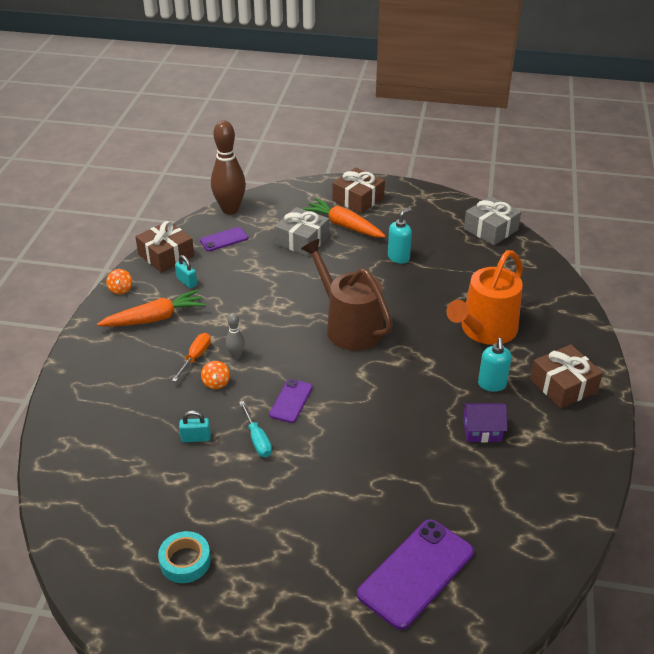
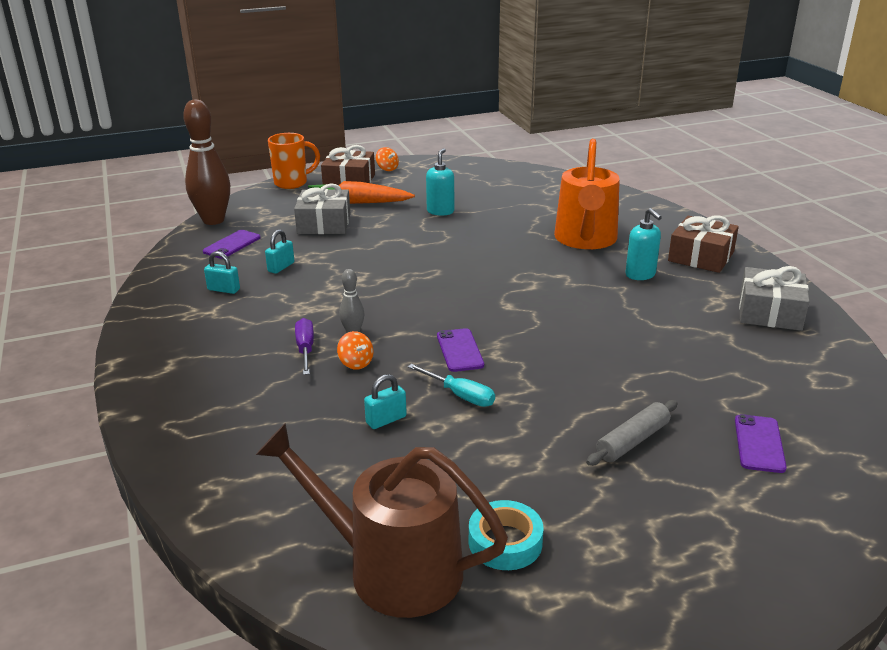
camera: 30 degrees left, 10 degrees down
(120, 289) = (142, 319): orange spinning top -> orange spinning top (387, 169)
(155, 318) = (216, 331): orange carrot -> none
(166, 255) = (173, 275): brown gift -> none
(195, 357) = (305, 349): orange screwdriver -> purple screwdriver
(239, 274) = (281, 267): none -> turquoise padlock
(314, 187) = (292, 183): none -> orange mug
(332, 528) = (632, 441): none -> grey rolling pin
(349, 327) = (452, 274): brown watering can -> brown watering can (392, 568)
(416, 573) = (759, 444): purple phone -> purple phone, size x0.54
(482, 430) = (674, 310): purple house -> none
(490, 229) = (504, 172): grey gift -> grey gift (769, 312)

